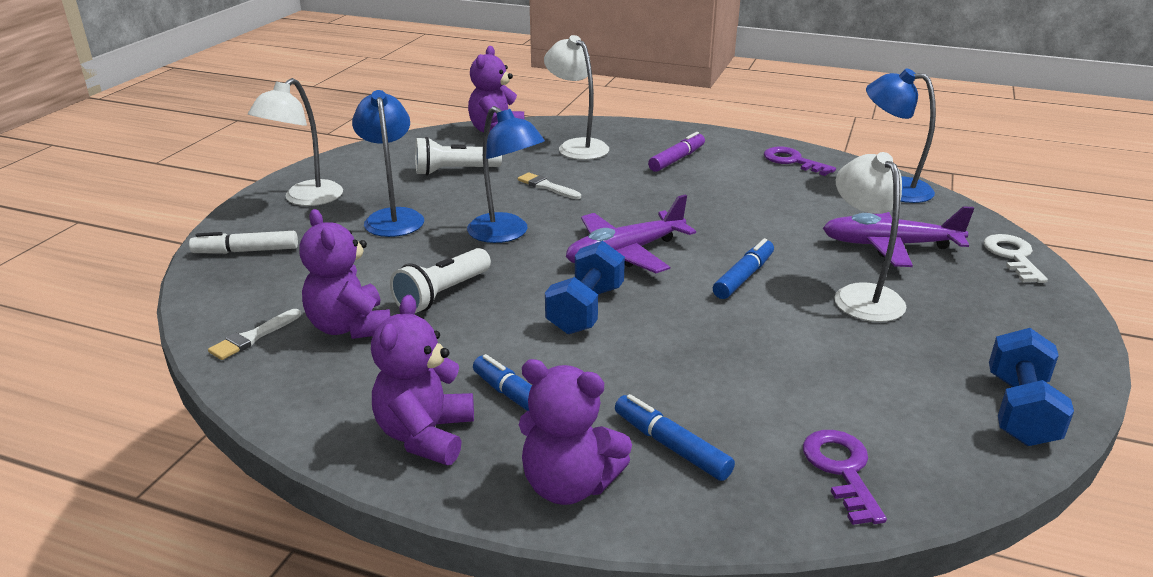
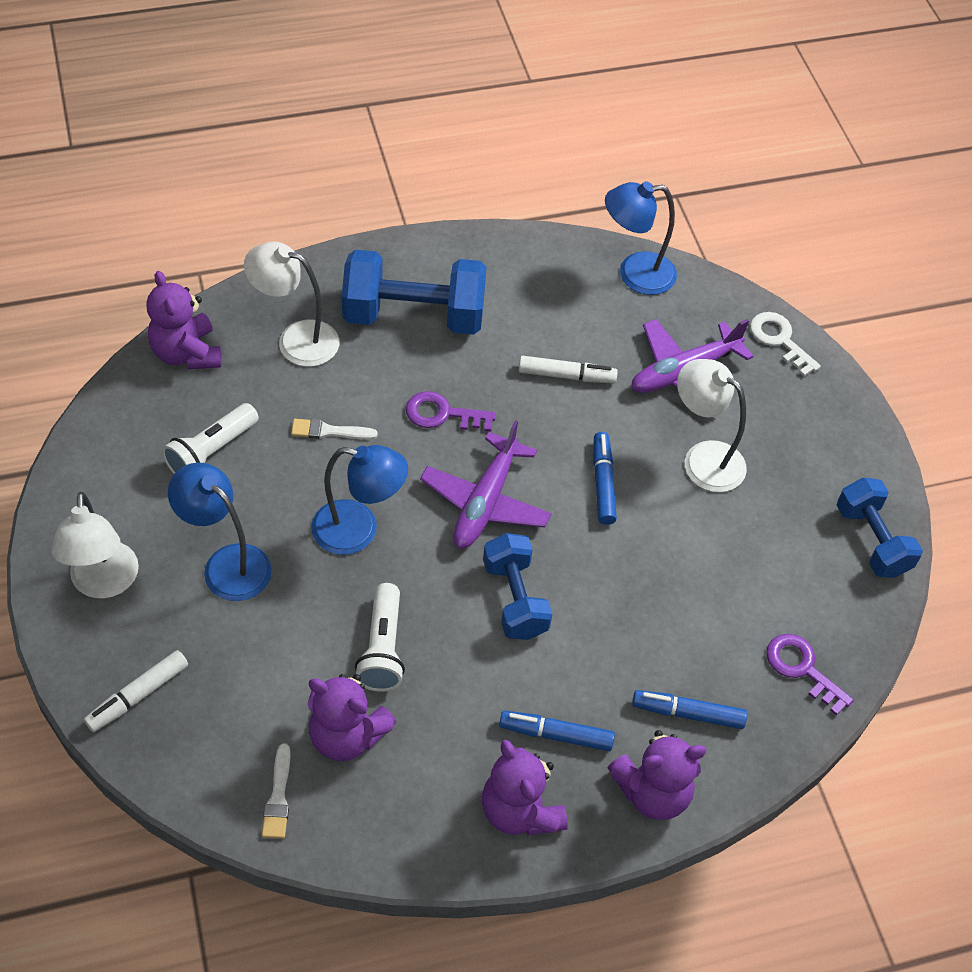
camera: 40 degrees left, 25 degrees up
(677, 159) = (414, 316): purple marker -> blue dumbbell
(772, 216) = (566, 375): none -> white marker
(792, 161) = (522, 266): purple key -> purple key (442, 414)

